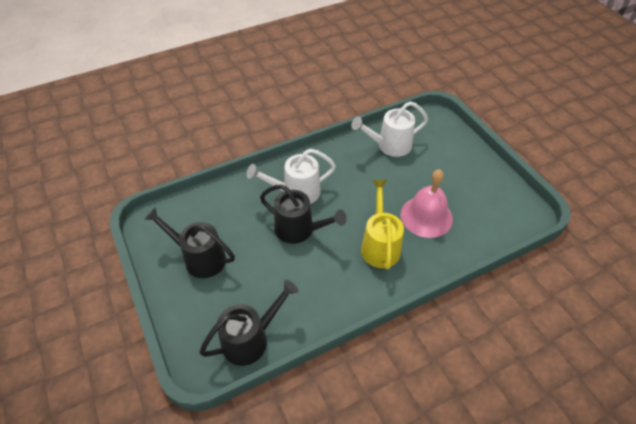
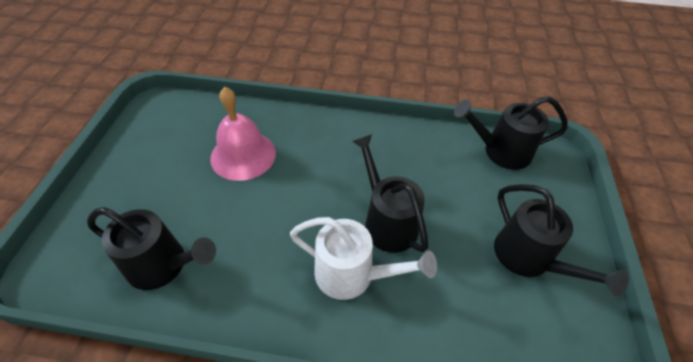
camera: 145 degrees left, 0 degrees up
(379, 245) = (318, 157): yellow watering can -> none
(389, 146) = (164, 265): white watering can -> black watering can

